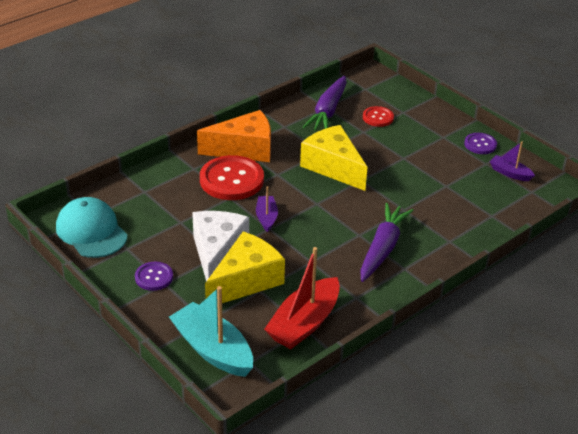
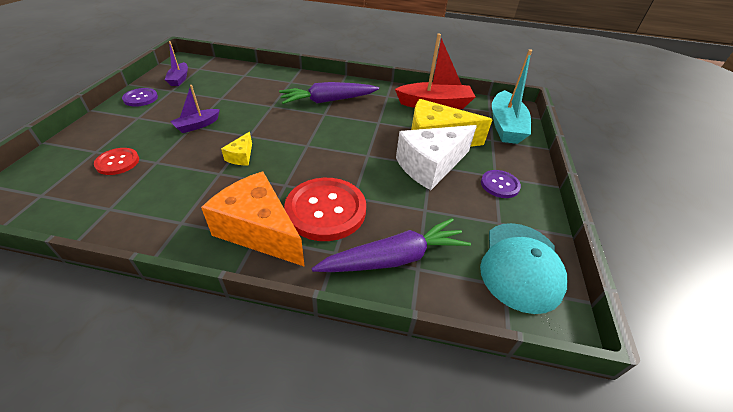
camera: 130 degrees left, 5 degrees up
(266, 217) = (356, 162): purple boat -> purple boat (197, 125)
(328, 111) = (120, 202): purple carrot -> purple carrot (394, 258)
(333, 167) = (241, 156): yellow cheese -> yellow cheese, size x0.45

